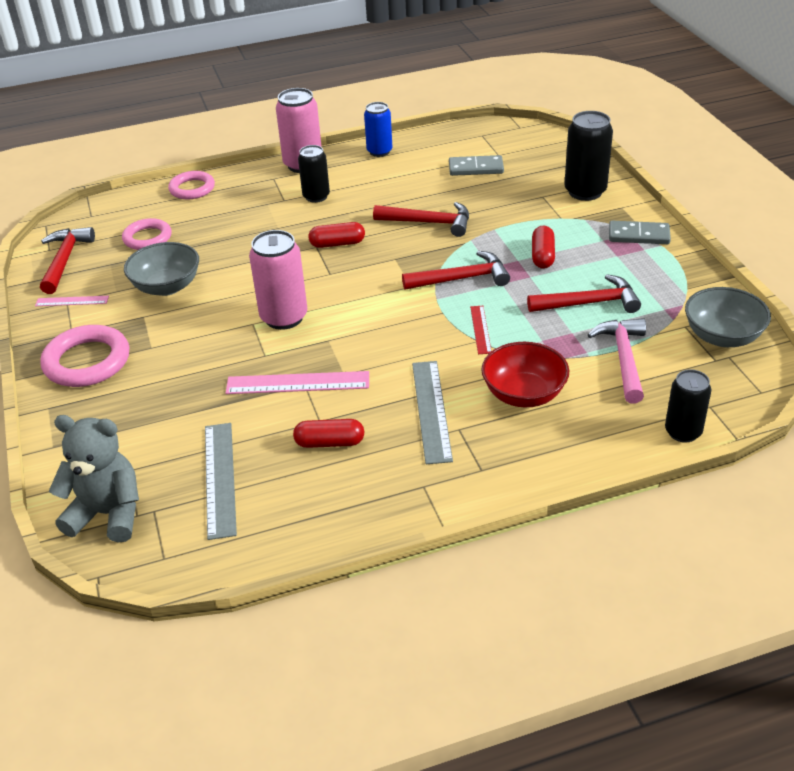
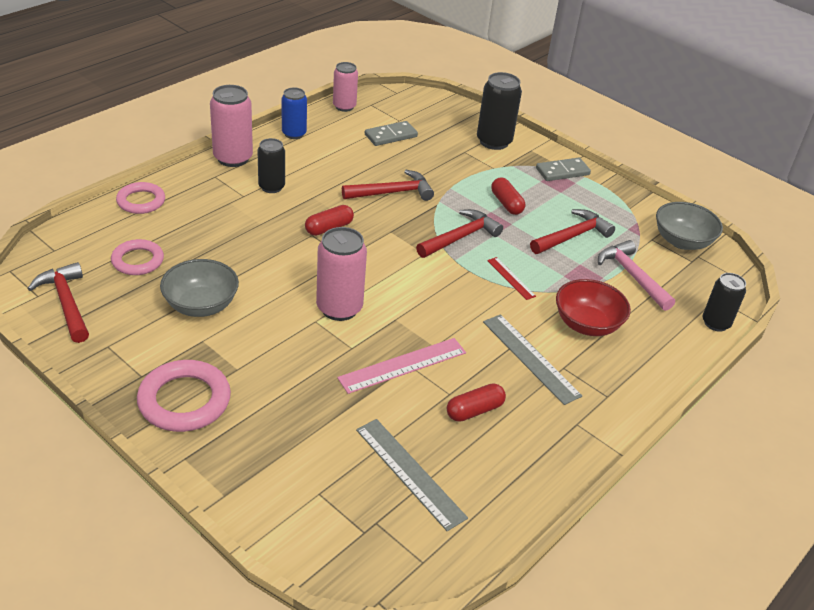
camera: 35 degrees left, 0 degrees up
(72, 301) = (113, 343): pink ruler -> none
(108, 514) = (337, 541): grey teddy bear -> none
(452, 133) = (344, 106): none -> pink can

